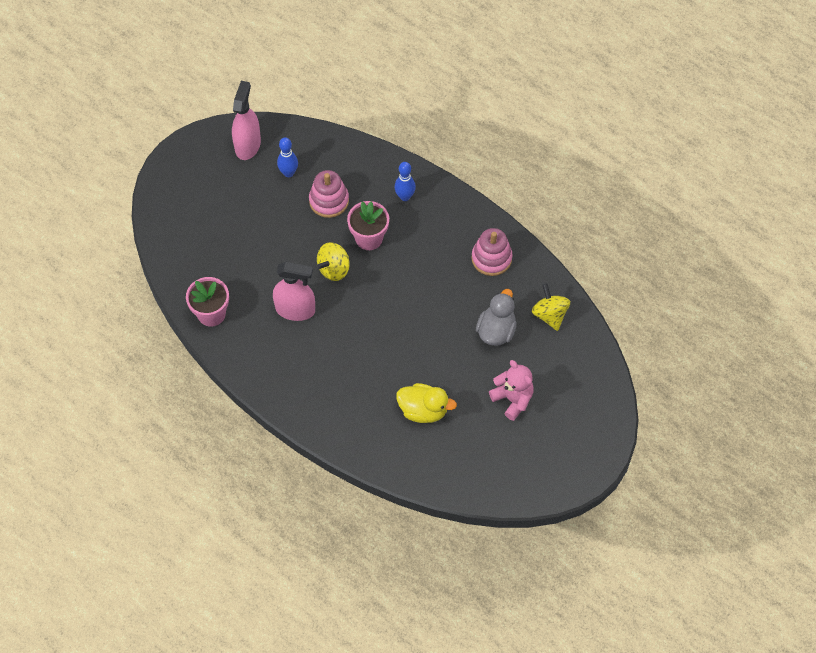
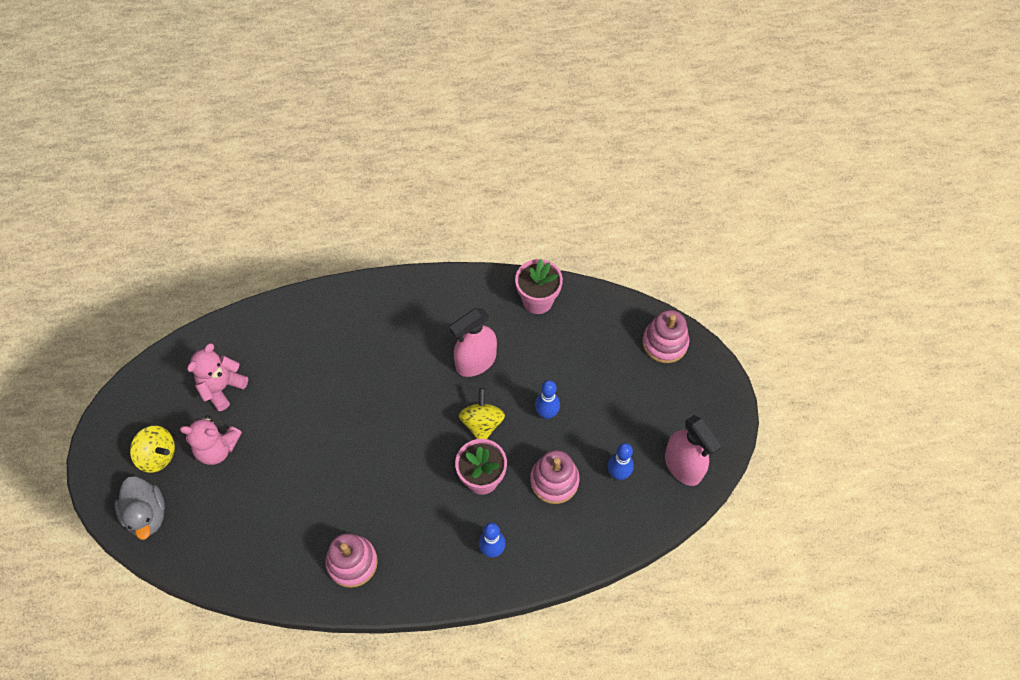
camera: 135 degrees right, 0 degrees up
(169, 217) = (665, 343): none -> pink stacking toy
(289, 240) = (546, 413): none -> blue bowling pin
(423, 410) = (287, 374): yellow duck -> none
(474, 439) = (222, 387): none -> pink teddy bear
(496, 330) = (285, 496): grey duck -> grey duck (147, 514)
(549, 314) = (248, 556): yellow spinning top -> yellow spinning top (158, 455)

